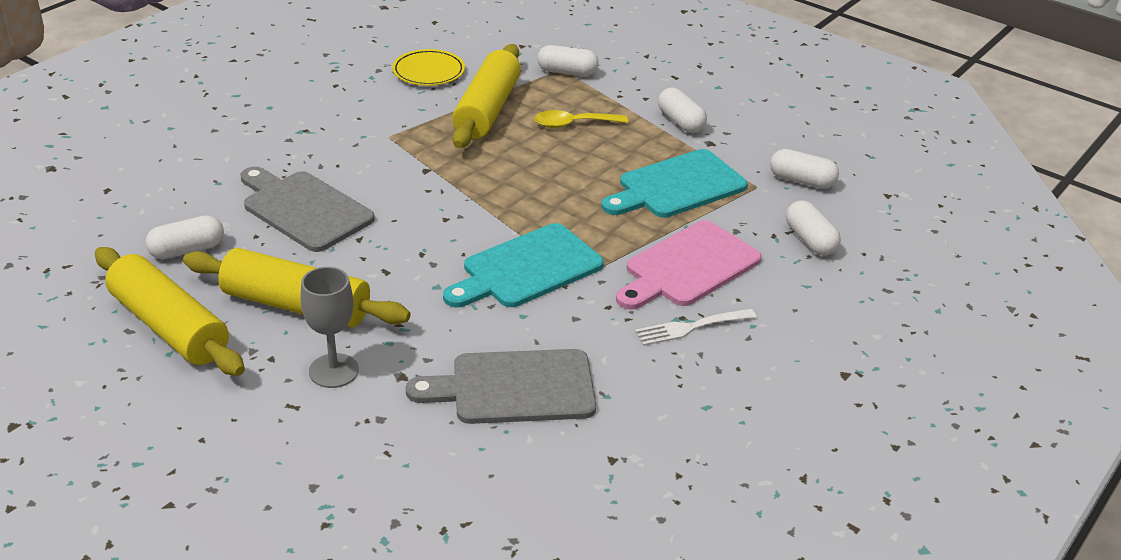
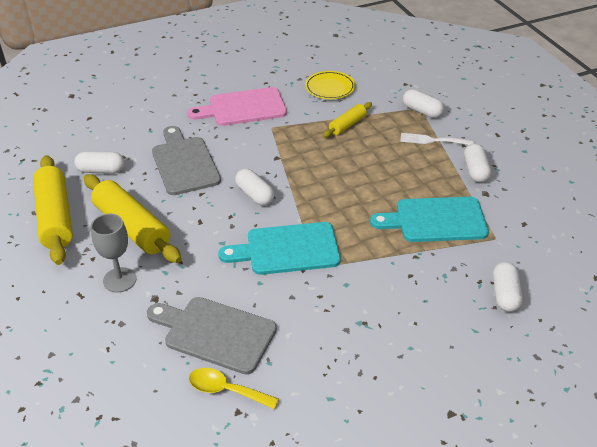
camera: 30 degrees right, 5 degrees up
(487, 110) = (347, 125): yellow rolling pin -> yellow rolling pin, size x0.53
(573, 124) = (397, 151): yellow spoon -> yellow spoon (226, 390)
(688, 267) = (397, 285): pink cutting board -> pink cutting board (243, 108)
(690, 328) = (364, 333): white fork -> white fork (433, 140)
(802, 181) = (534, 244): white capsule -> white capsule (255, 195)

